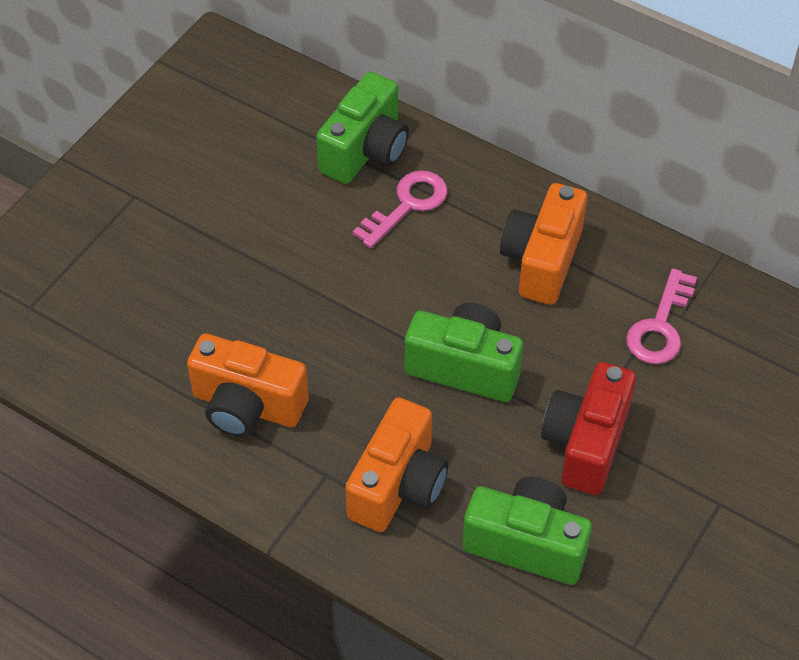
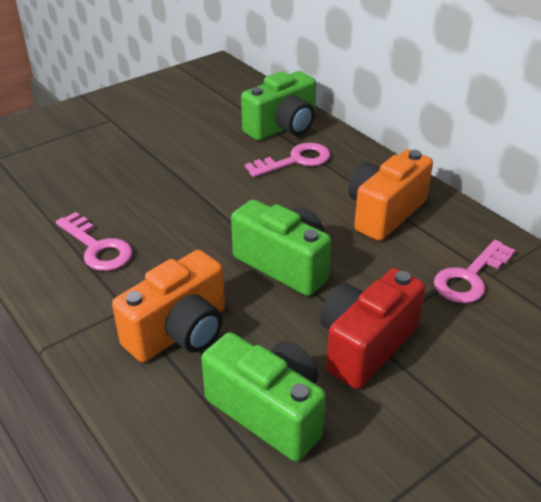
camera: 20 degrees right, 15 degrees down
(247, 406) = (97, 247): orange camera -> pink key

